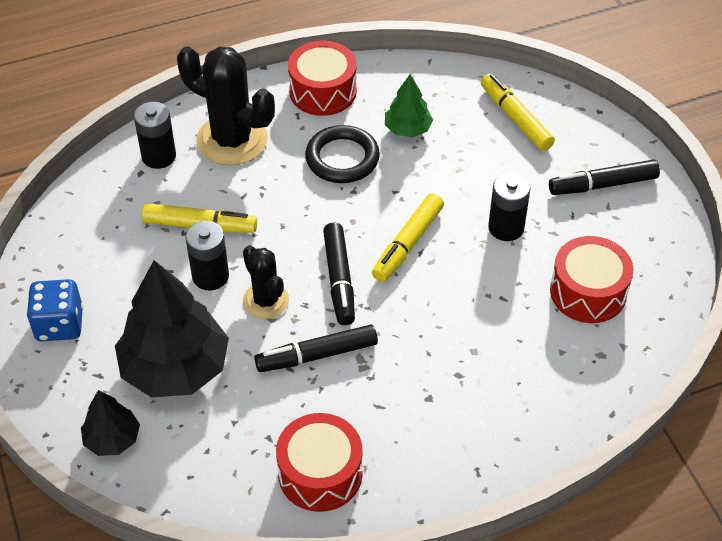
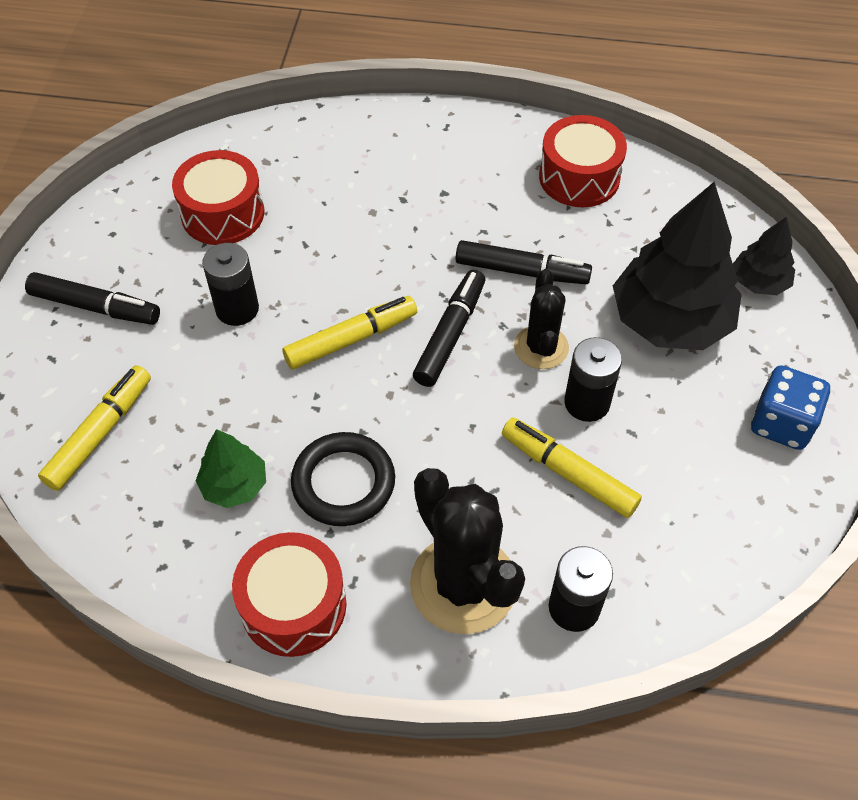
camera: 150 degrees left, 5 degrees up
(515, 118) = (99, 434): yellow marker -> yellow marker turned 150 degrees counterclockwise

